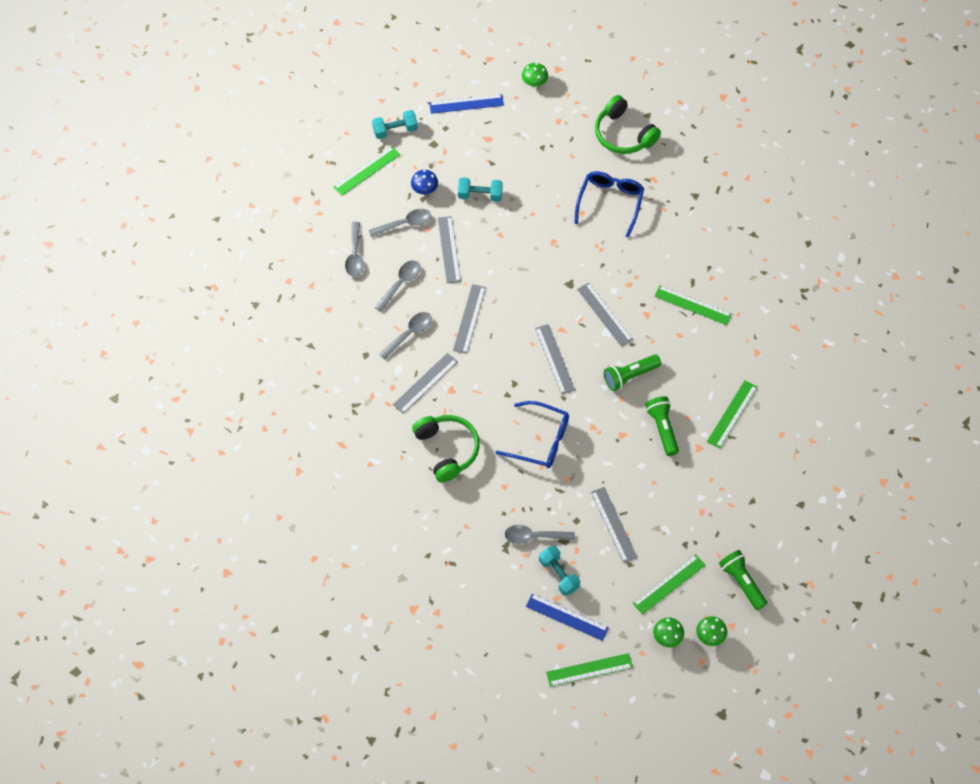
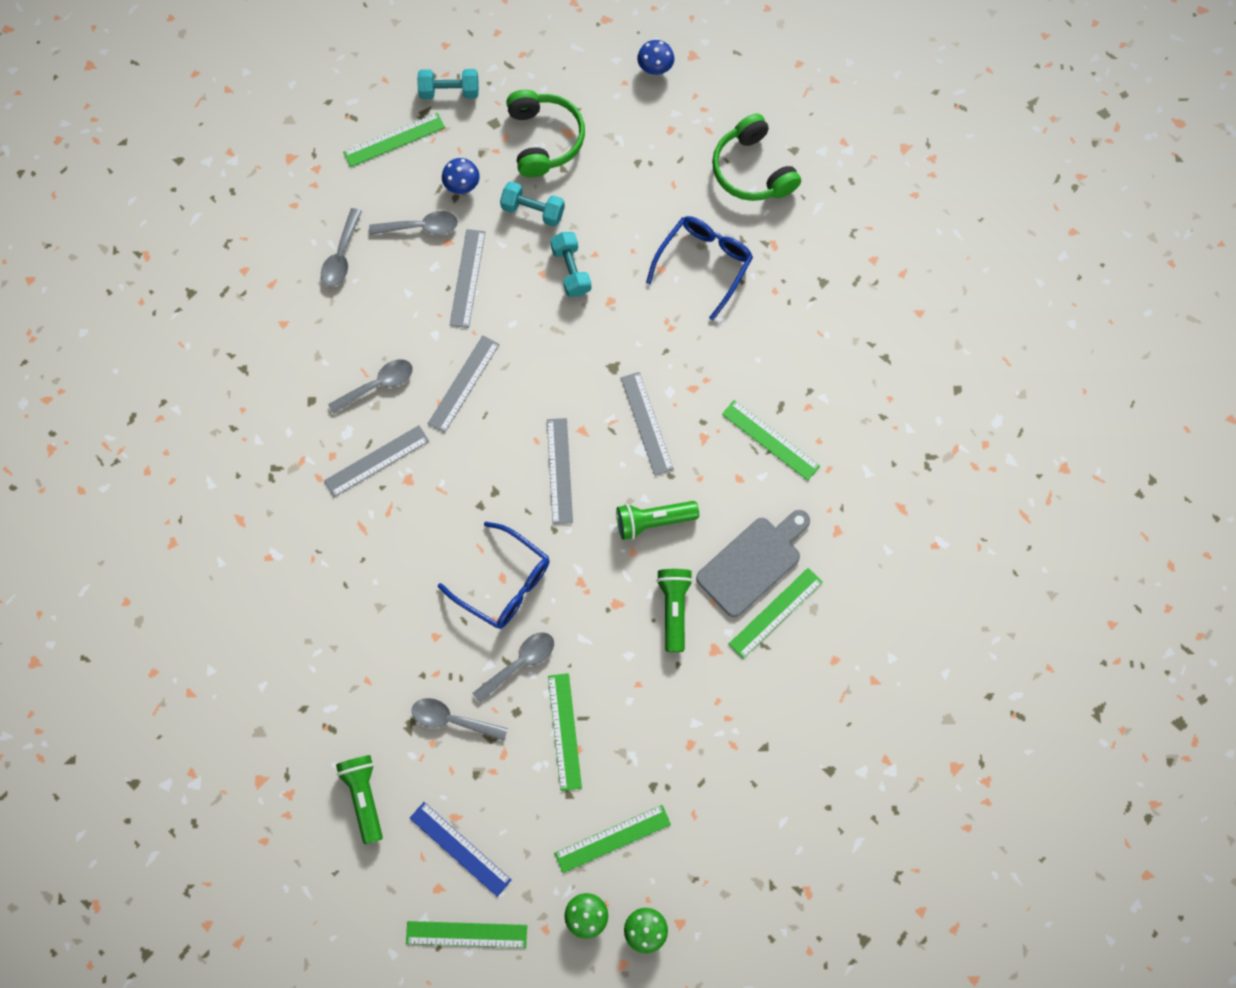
camera: 15 degrees right, 10 degrees up
(400, 283) = (388, 311): grey spoon -> grey spoon (520, 663)
(447, 449) = (376, 564): green headphones -> green headphones (544, 139)
(466, 104) = (555, 76): blue ruler -> none
(534, 83) = (655, 68): green mushroom -> blue mushroom
(559, 574) = (468, 784): turquoise dumbbell -> turquoise dumbbell (571, 270)
(613, 524) = (564, 731): grey ruler -> green ruler
(706, 386) = (752, 562): none -> grey cutting board
(742, 582) = (713, 863): green flashlight -> green flashlight (364, 796)

